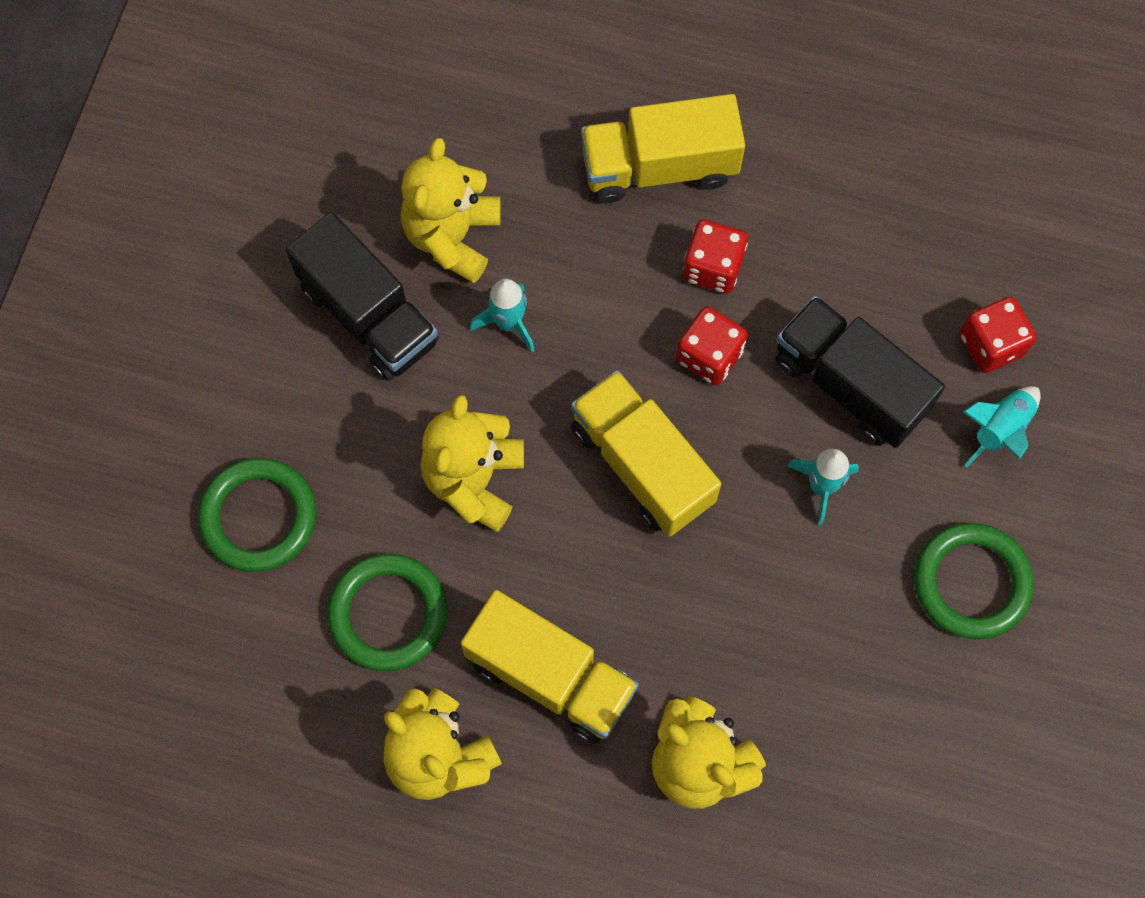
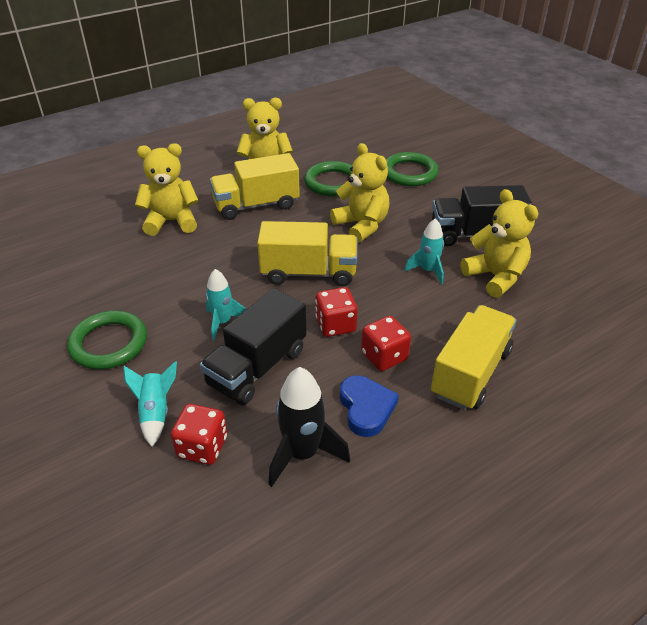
camera: 130 degrees right, 30 degrees down
(802, 233) = (366, 408): none -> blue heart
(849, 384) = (257, 367): black truck -> black truck turned 135 degrees clockwise
(911, 249) = (302, 454): none -> black rocket

